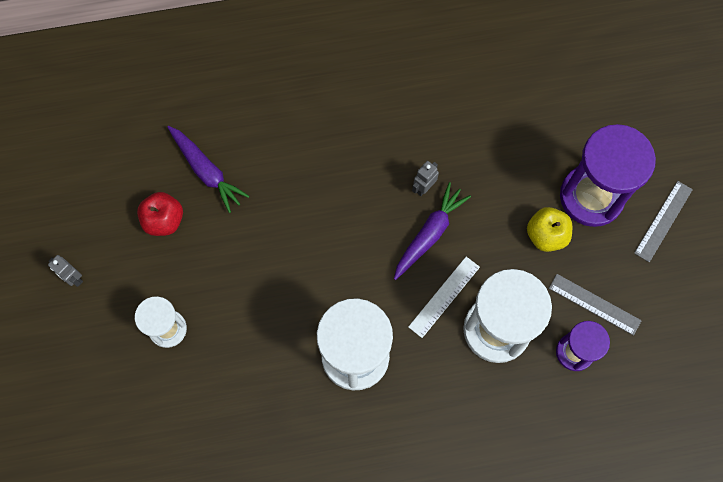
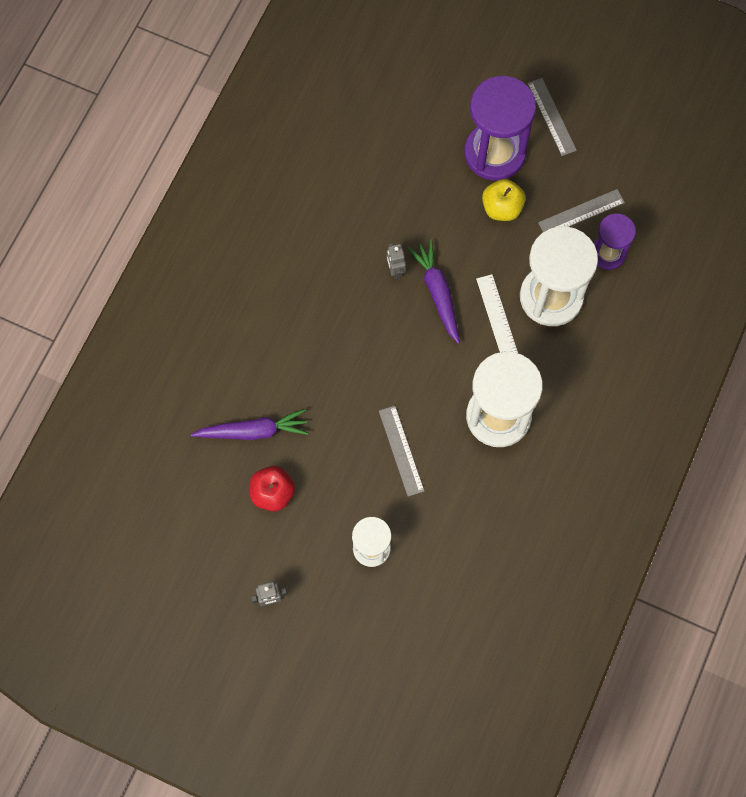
camera: 55 degrees left, 0 degrees up
(269, 296) = (401, 450): none -> grey ruler

